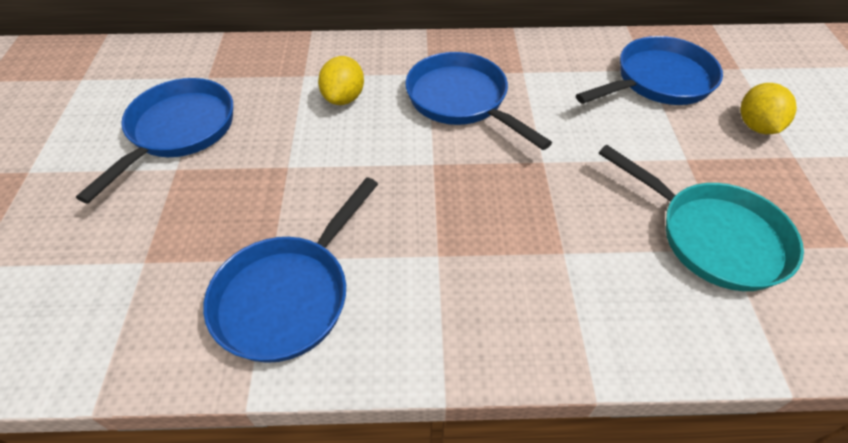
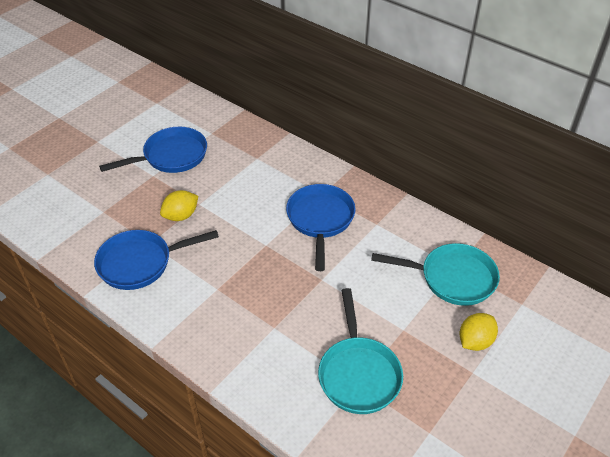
camera: 40 degrees right, 5 degrees down
(344, 98) = (262, 183): yellow lemon -> yellow lemon (181, 216)
(658, 81) = (452, 278): blue pan -> turquoise pan

